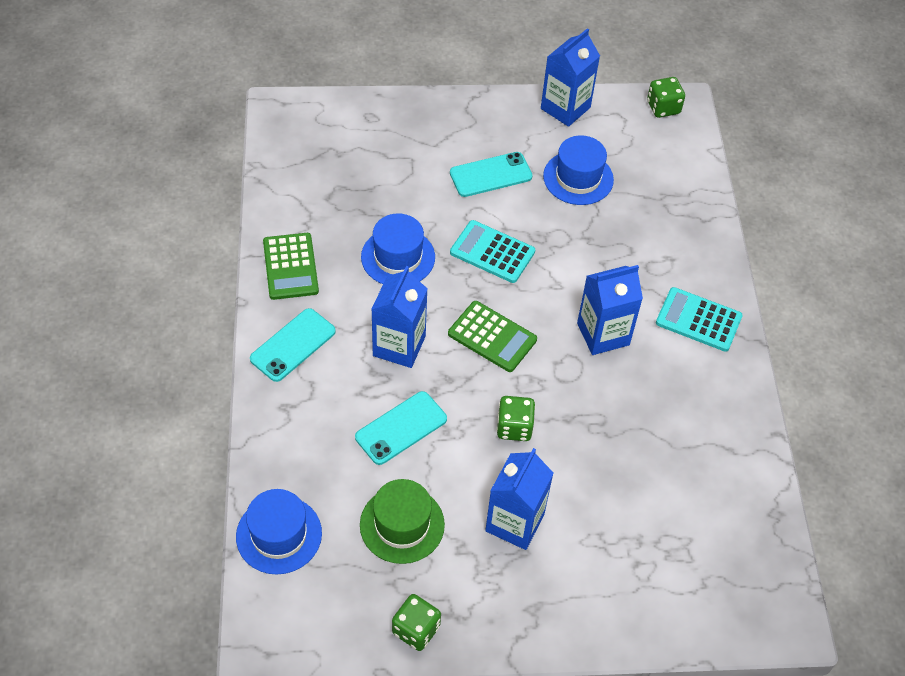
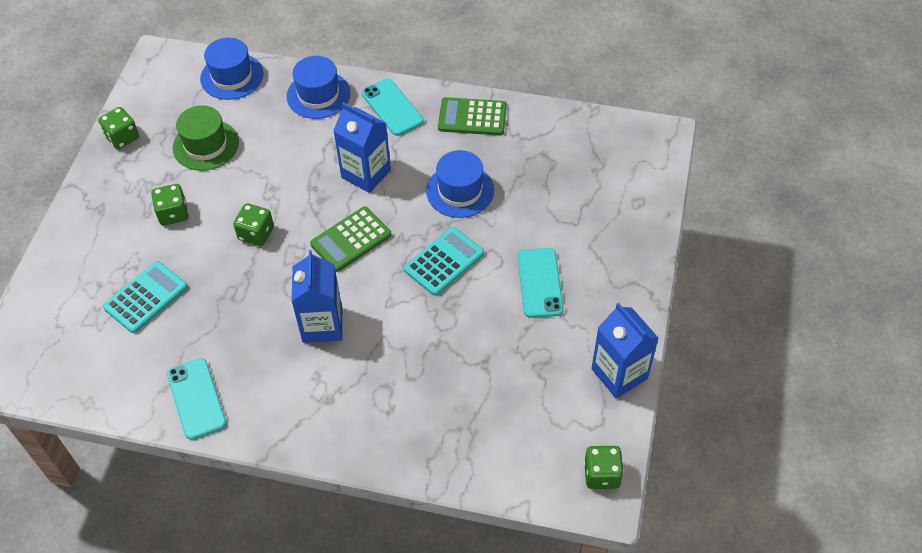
camera: 110 degrees right, 0 degrees up
(401, 428) = (287, 160): turquoise phone -> turquoise phone (196, 398)
(514, 522) = (173, 214): blue carton -> green dice
(578, 178) = (517, 358): blue hat -> blue hat (318, 95)
(698, 320) = (308, 411): turquoise calculator -> turquoise calculator (146, 297)

